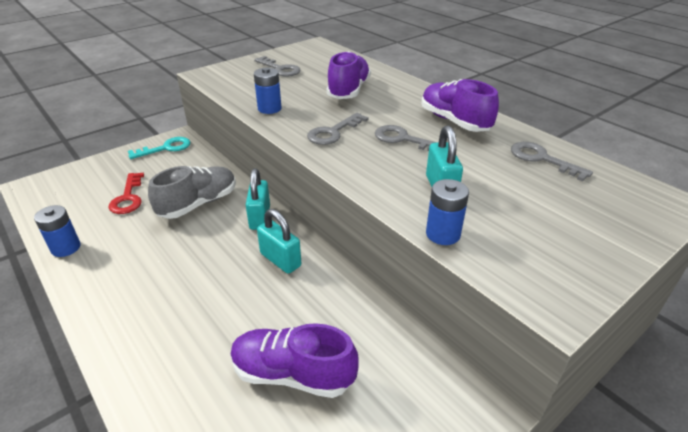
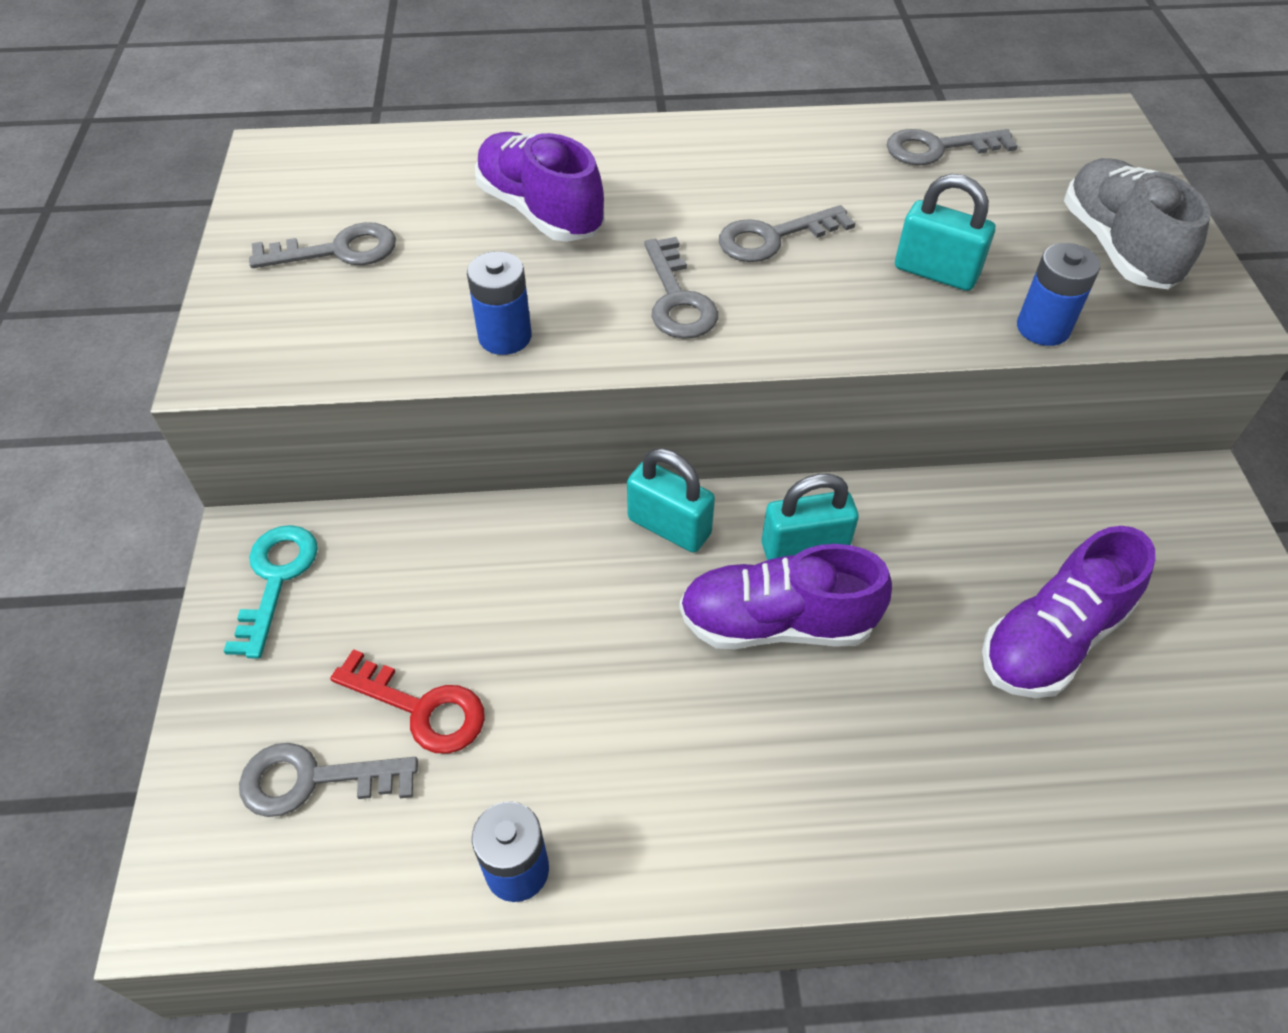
camera: 55 degrees left, 15 degrees up
(86, 190) = (313, 780): none -> grey key
(198, 204) = (549, 598): grey shoe -> grey shoe (1116, 247)
(454, 121) = (766, 161): purple shoe -> purple shoe (776, 623)

